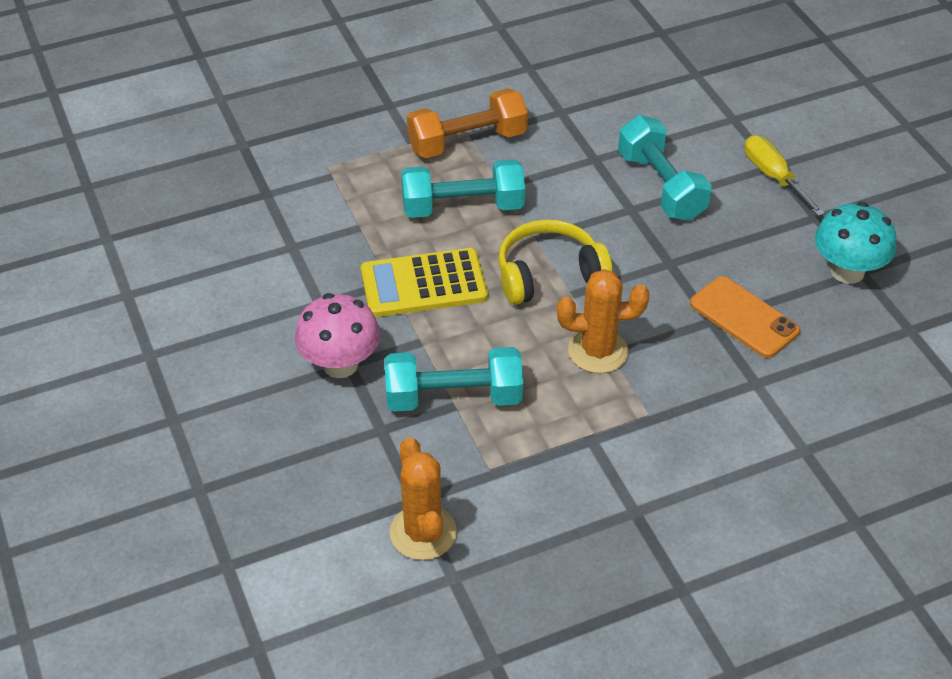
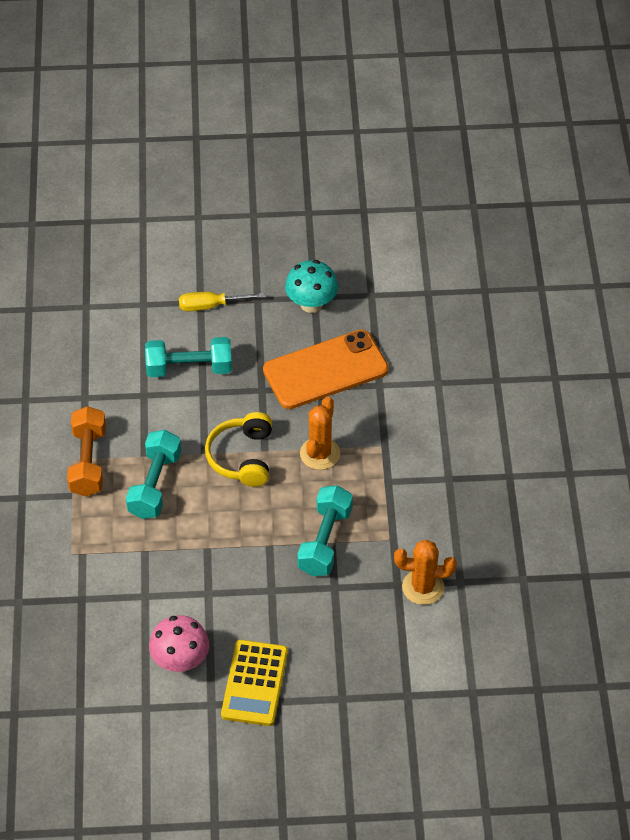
camera: 70 degrees left, 5 degrees up
(340, 364) = (270, 595): pink mushroom -> pink mushroom (180, 661)
(423, 284) = (218, 529): yellow calculator -> yellow calculator (254, 683)
(744, 317) = (325, 370): orange phone -> orange phone, size x1.67

